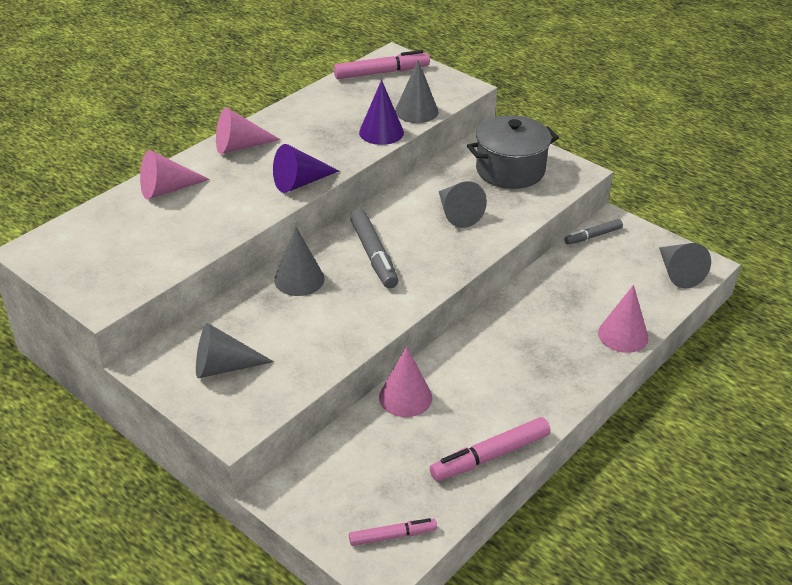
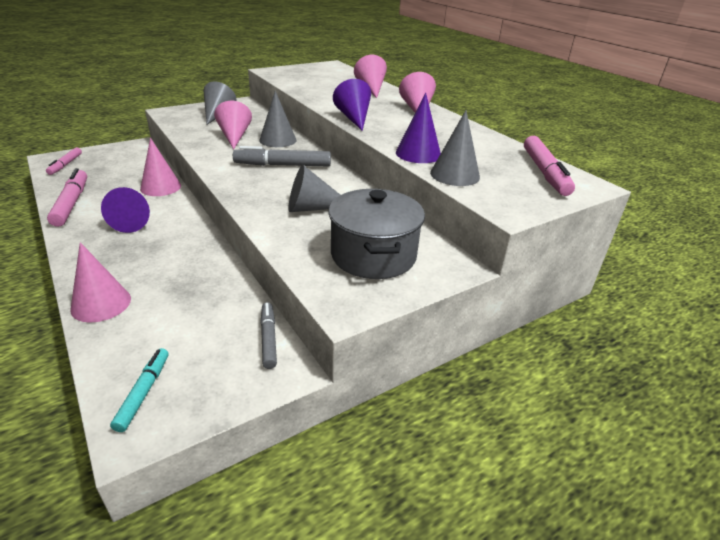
camera: 105 degrees right, 5 degrees down
(306, 319) = (234, 136): none -> pink cone
(493, 381) = (133, 221): none -> purple cone
(678, 273) = (143, 392): grey cone -> turquoise marker

